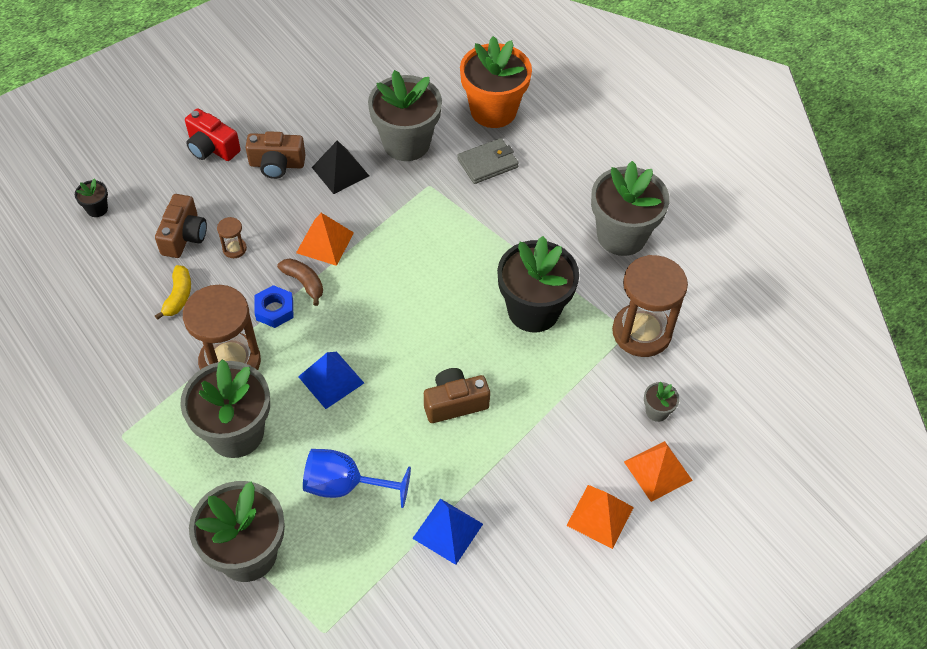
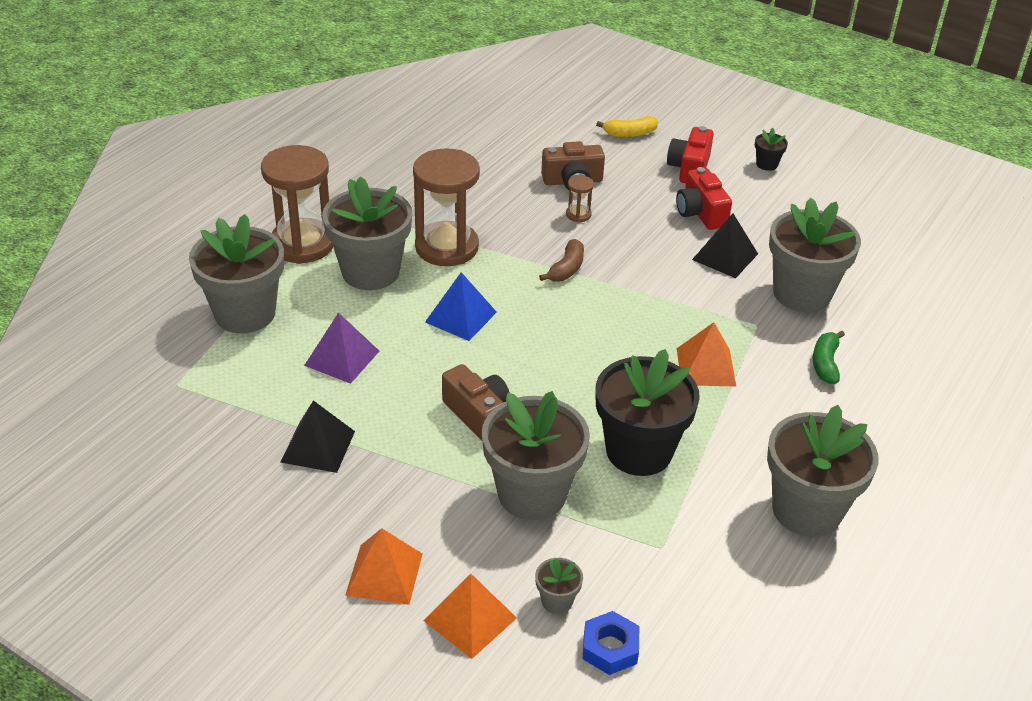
camera: 70 degrees right, 15 degrees down
(97, 209) = (569, 126): black flower pot -> black flower pot (767, 164)
(178, 296) = (502, 197): yellow banana -> yellow banana (630, 133)
(274, 310) = (522, 258): blue nut -> blue nut (610, 648)
(277, 164) = (700, 213): brown camera -> red camera
(325, 242) = (626, 270): orange pyramid -> orange pyramid (706, 367)
(345, 486) = (342, 358): blue goblet -> purple pyramid
(448, 531) = (318, 446): blue pyramid -> black pyramid
(487, 163) = (825, 363): grey wallet -> green banana
(493, 111) = (909, 350): orange flower pot -> none
(552, 393) = (532, 493): none -> grey flower pot
(641, 332) = (668, 561): brown hourglass -> brown hourglass (302, 244)

